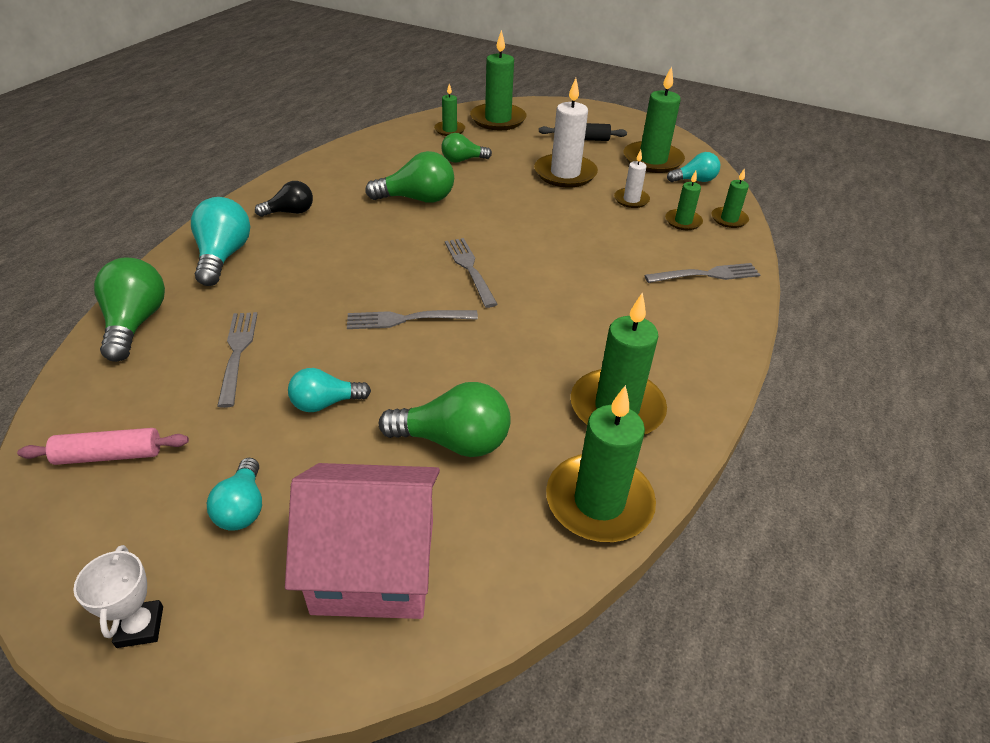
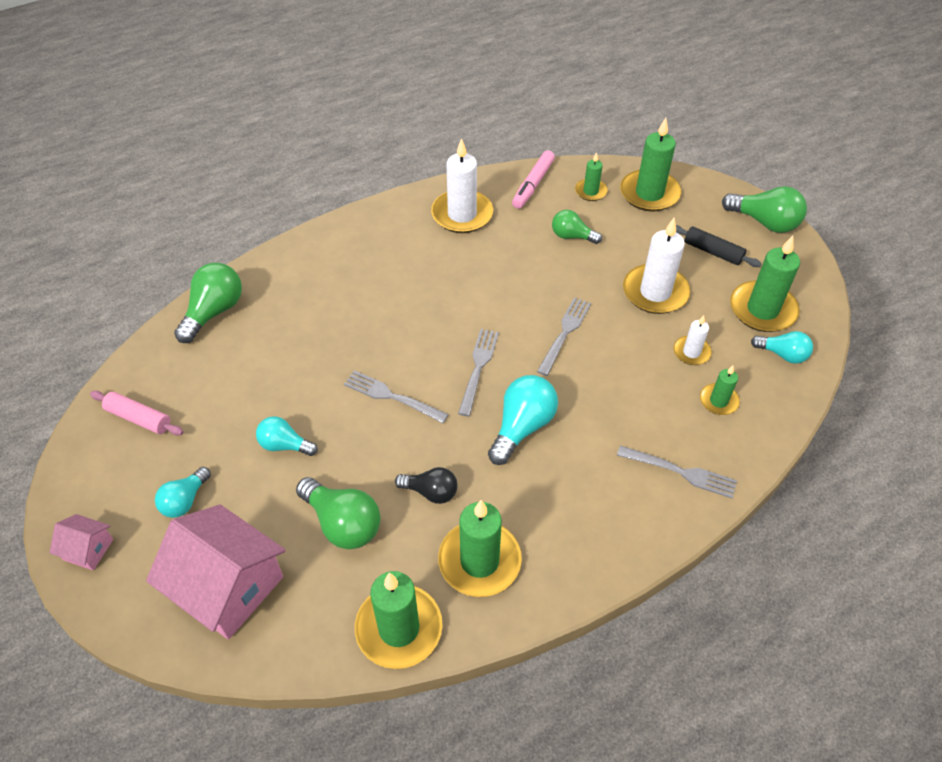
camera: 35 degrees right, 10 degrees up
(140, 627) = (88, 549): white trophy -> pink house
(223, 257) = (307, 271): turquoise light bulb -> turquoise light bulb (522, 427)
(237, 353) = (259, 371): grey fork -> grey fork (564, 333)
(290, 212) = (384, 243): black light bulb -> black light bulb (431, 492)
(349, 173) = (462, 214): none -> white candle
(396, 138) = (533, 184): none -> pink marker
(417, 199) = (495, 269): green light bulb -> green light bulb (764, 222)
(729, 219) = (769, 419): green candle -> none

